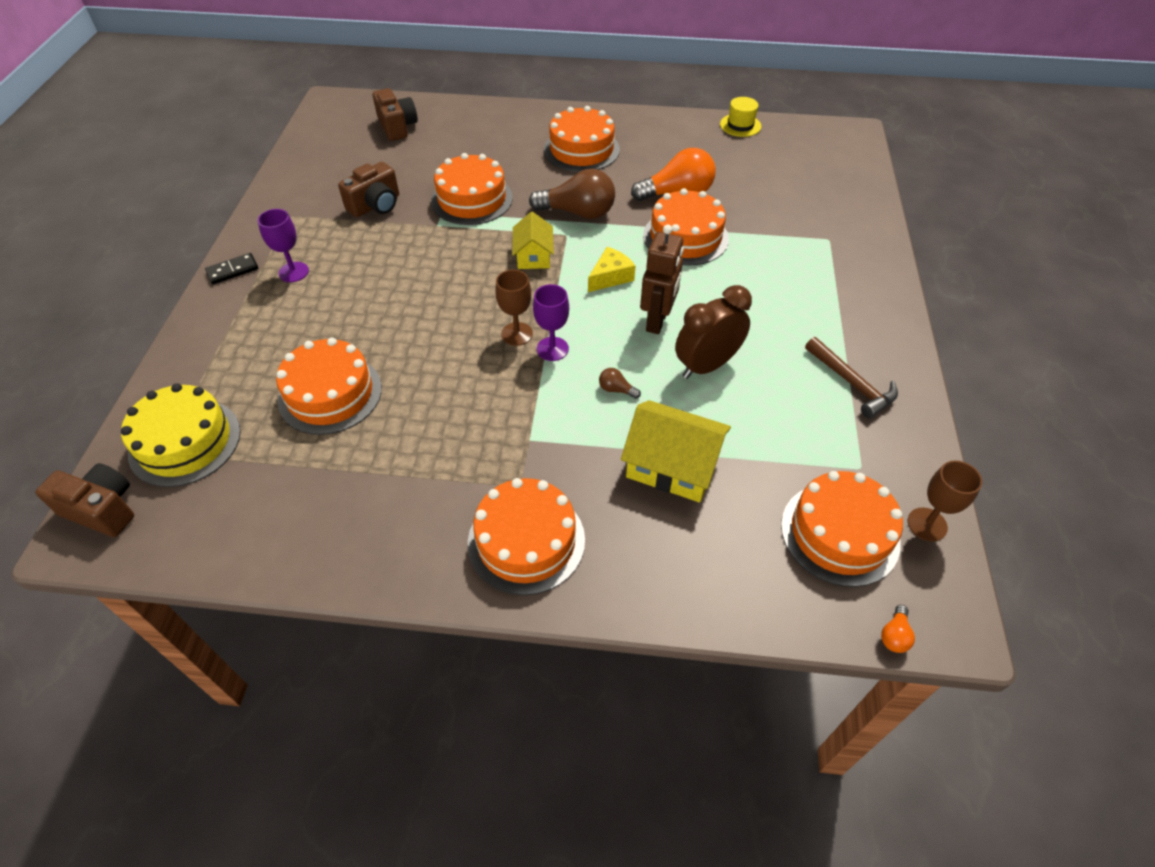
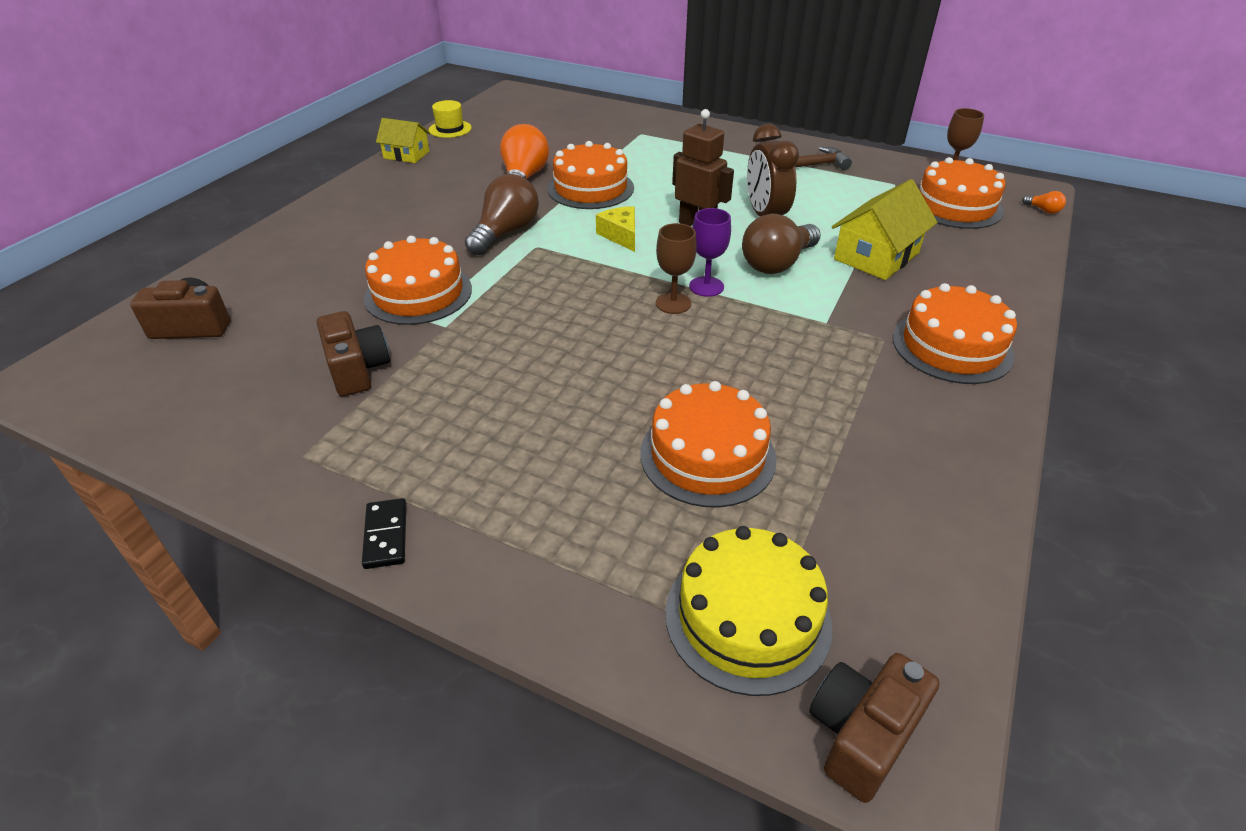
camera: 70 degrees left, 10 degrees down
(293, 272) = (441, 465): purple goblet -> none
(533, 256) = (555, 271): yellow house -> yellow house (406, 155)
(581, 149) = (398, 210): orange cake -> none
(616, 390) = (777, 263): brown light bulb -> brown light bulb, size x2.38

